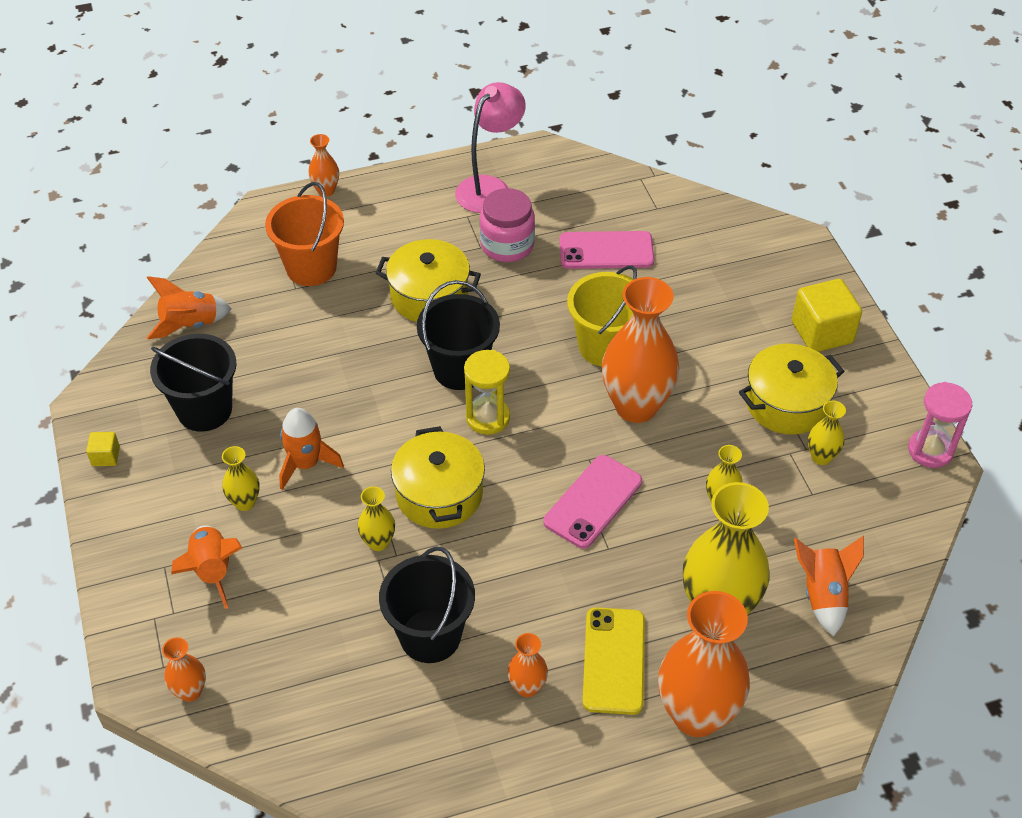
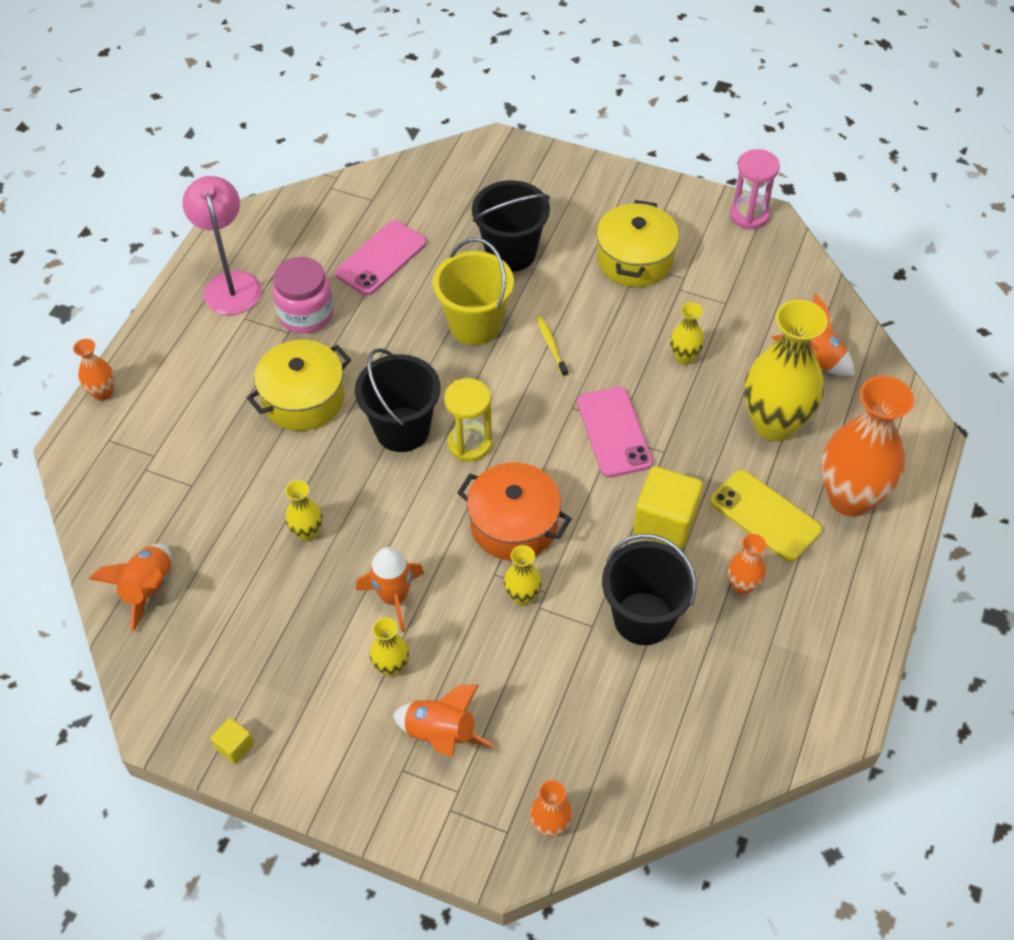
camera: 50 degrees left, 5 degrees up
(204, 410) = (259, 637): black bucket -> black bucket (511, 253)
(311, 268) = (181, 459): orange bucket -> none
(439, 494) = (514, 525): yellow pot -> orange pot
(636, 406) = (551, 346): orange vase -> yellow toothbrush
(821, 457) = (699, 275): yellow vase -> yellow vase (307, 533)
(822, 332) = (591, 195): yellow cube -> yellow cube (665, 522)

